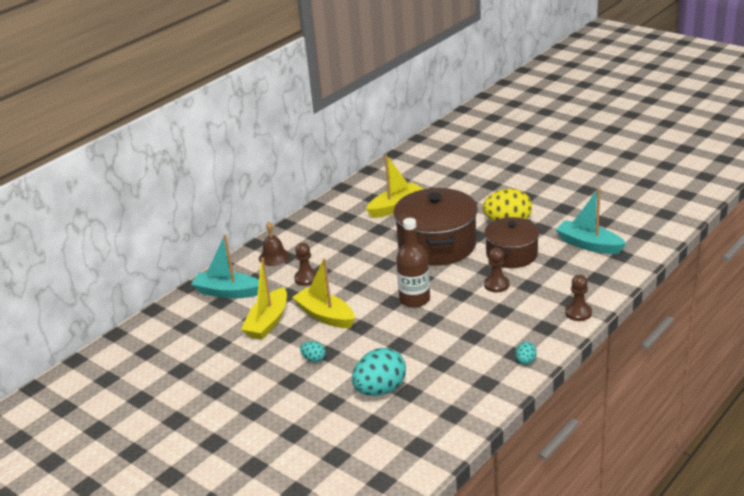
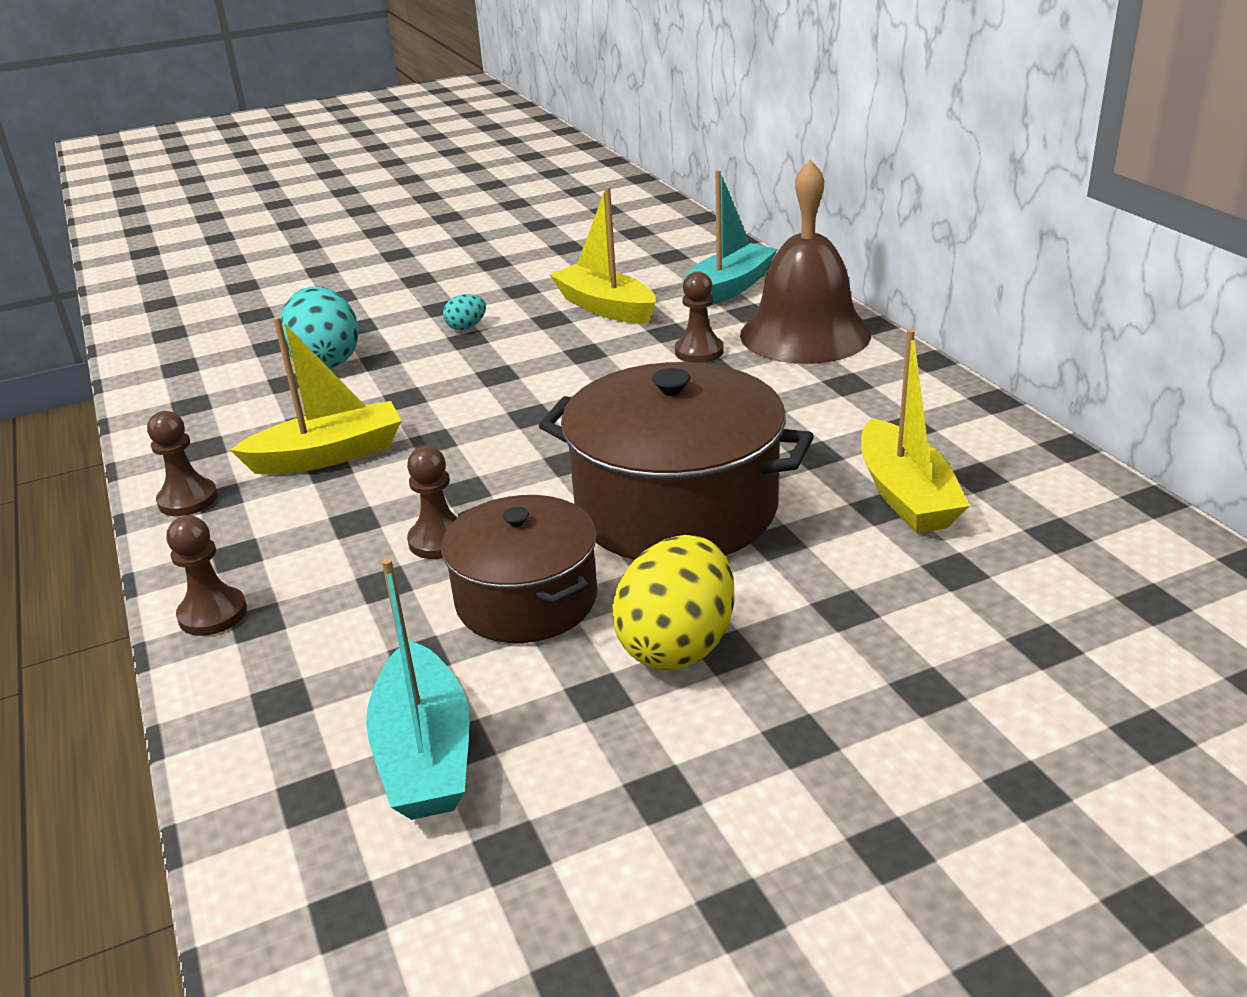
camera: 115 degrees right, 0 degrees up
(274, 257) = (805, 334): brown bell -> brown bell, size x2.03
(325, 316) = (565, 351): yellow boat -> yellow boat (328, 455)
(414, 299) = (508, 437): brown bottle -> none
(525, 361) = (188, 500): turquoise egg -> brown pawn
(589, 245) = (425, 753): turquoise boat -> turquoise boat turned 105 degrees clockwise

